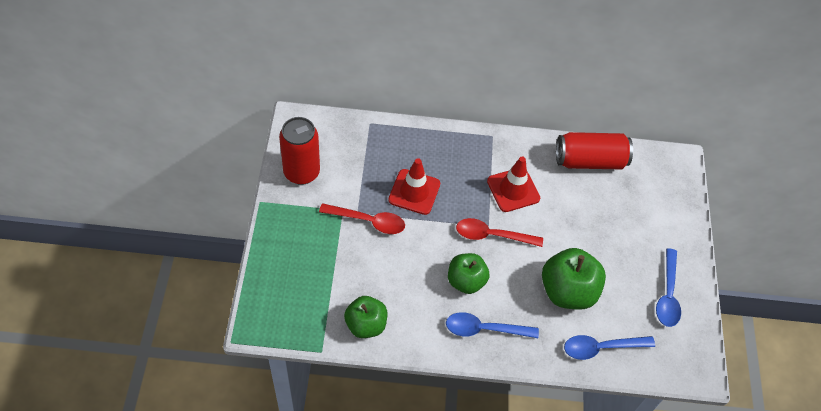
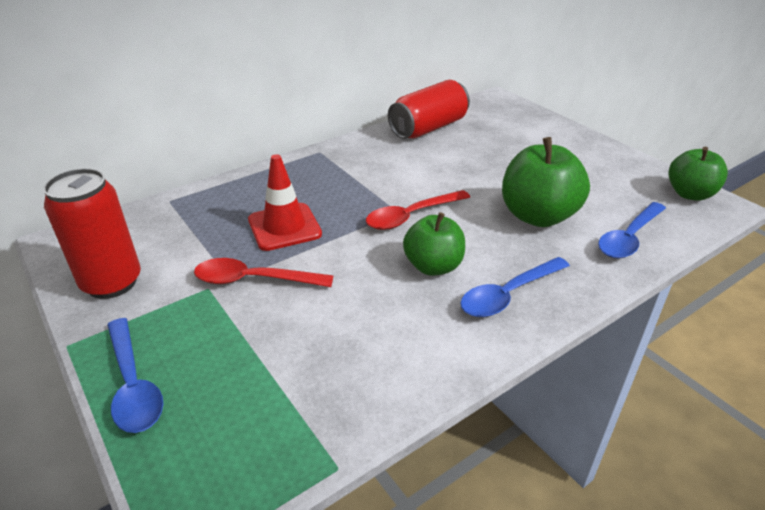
camera: 35 degrees left, 20 degrees down
(366, 324) = (367, 386): green apple -> green apple (690, 194)
(368, 221) = (254, 280): red spoon -> red spoon turned 150 degrees counterclockwise
(513, 190) = (387, 175): red traffic cone -> none
(667, 294) = (614, 172): blue spoon -> blue spoon (133, 384)

